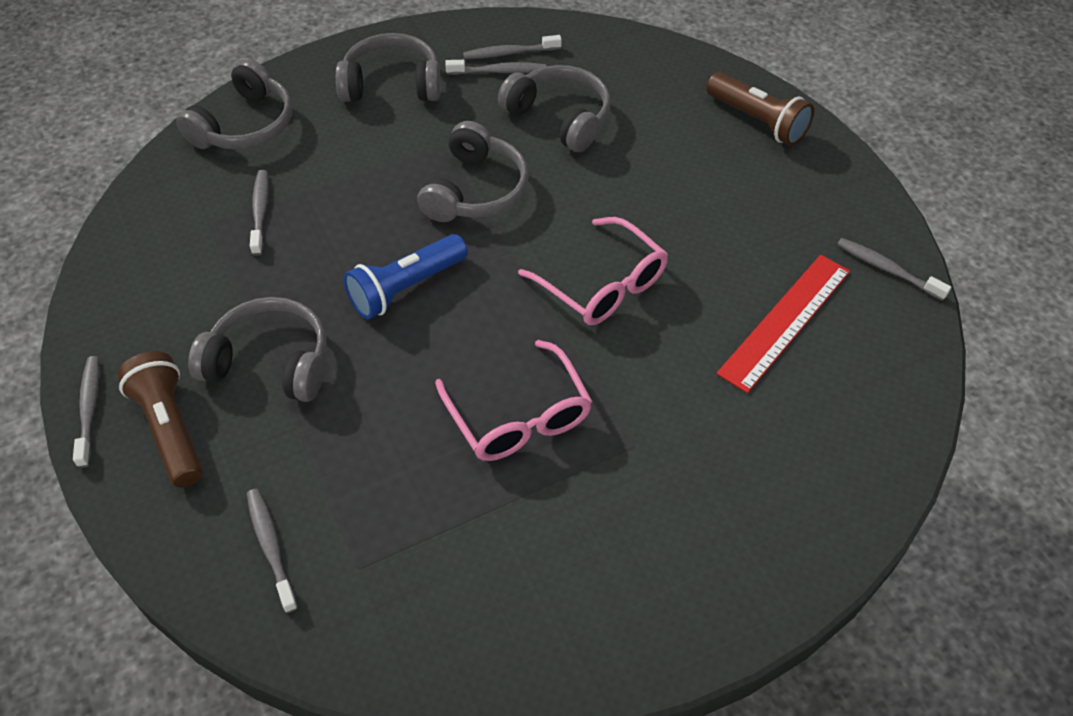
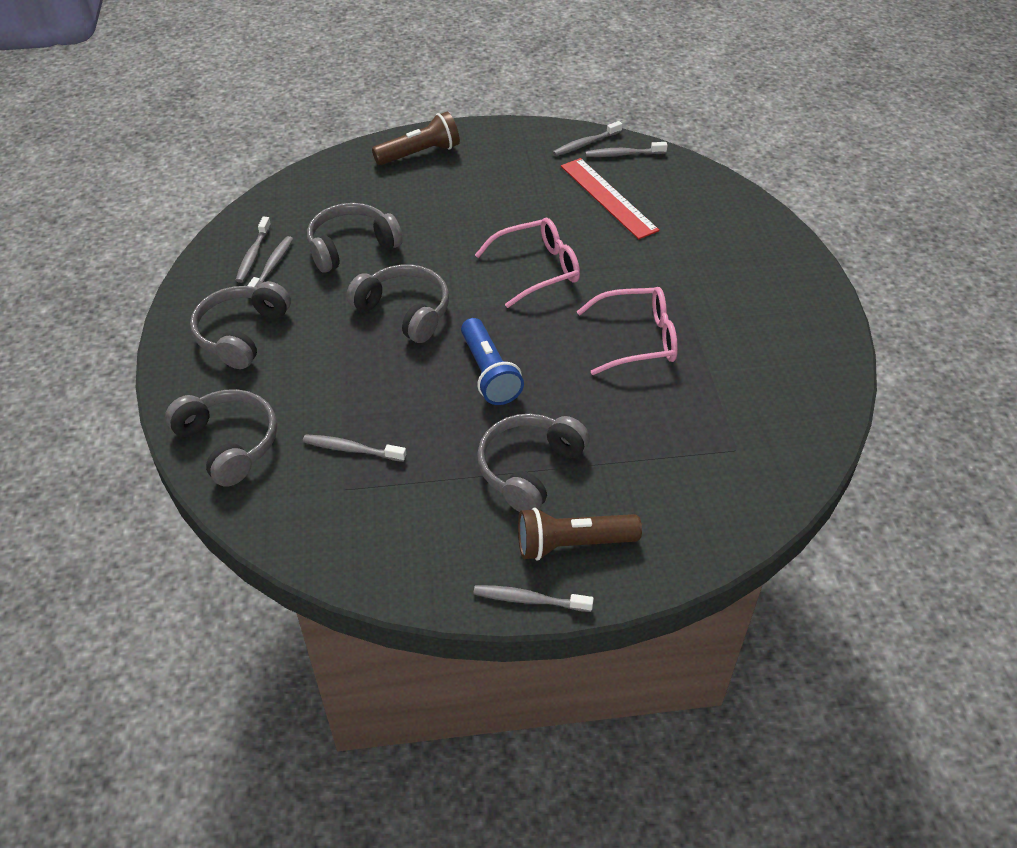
camera: 70 degrees left, 5 degrees down
(271, 547) = (705, 495): grey toothbrush -> grey toothbrush (623, 154)

